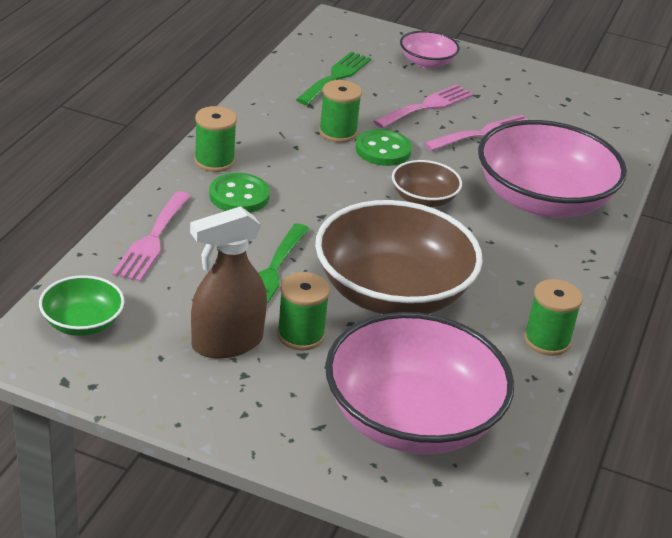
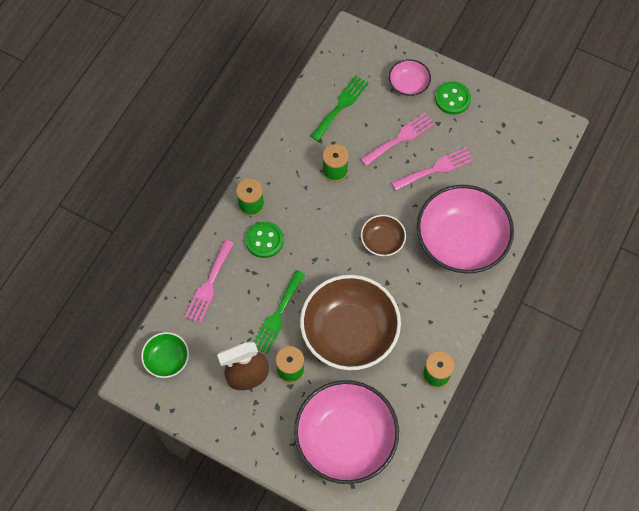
camera: 10 degrees right, 30 degrees up
(383, 150) = (363, 189): green button -> green button (452, 99)

